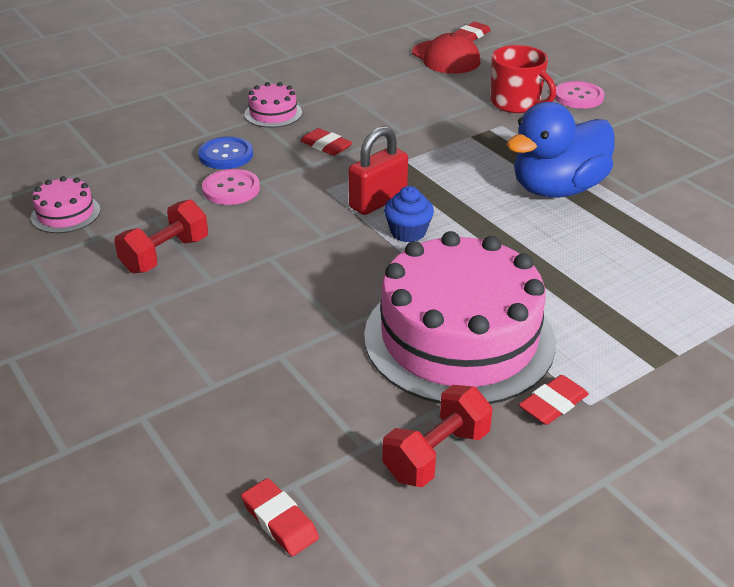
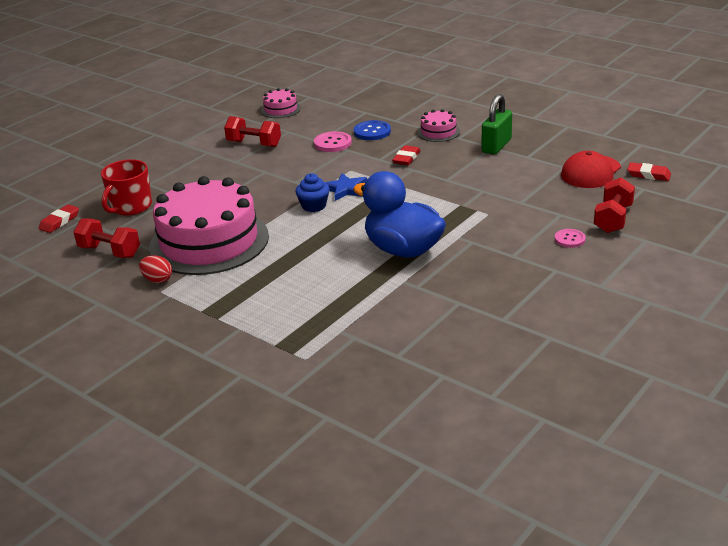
camera: 75 degrees right, 5 degrees down
(344, 89) = (496, 146): none -> green padlock
(378, 201) = (345, 189): red padlock -> blue star
(516, 103) = (532, 214): red mug -> red mug (130, 207)
(549, 69) = (613, 219): none -> red dumbbell
(553, 404) = (157, 280): red eraser -> red egg
(578, 97) = (569, 239): pink button -> pink button, size x0.66

